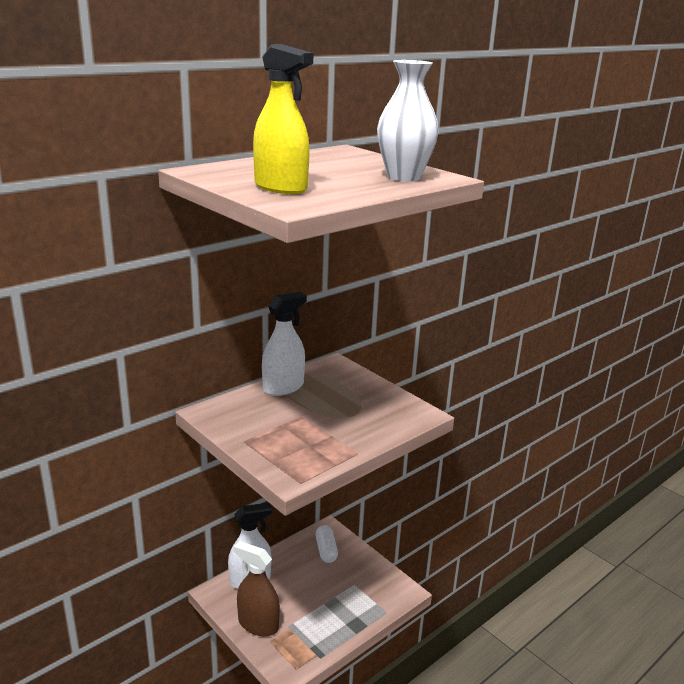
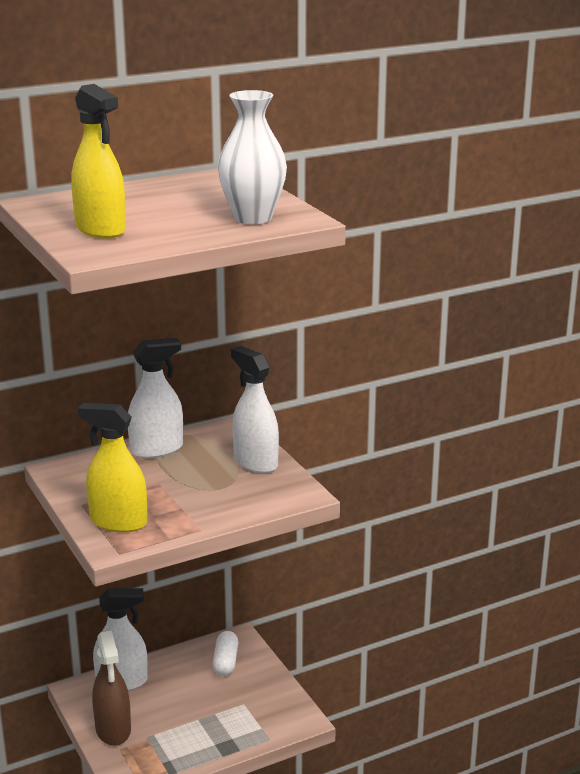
camera: 15 degrees right, 0 degrees up
(258, 624) = (113, 730): brown spray bottle -> brown spray bottle turned 150 degrees counterclockwise
(284, 454) = (118, 522): none -> yellow spray bottle
(369, 391) = (255, 462): none -> white spray bottle

